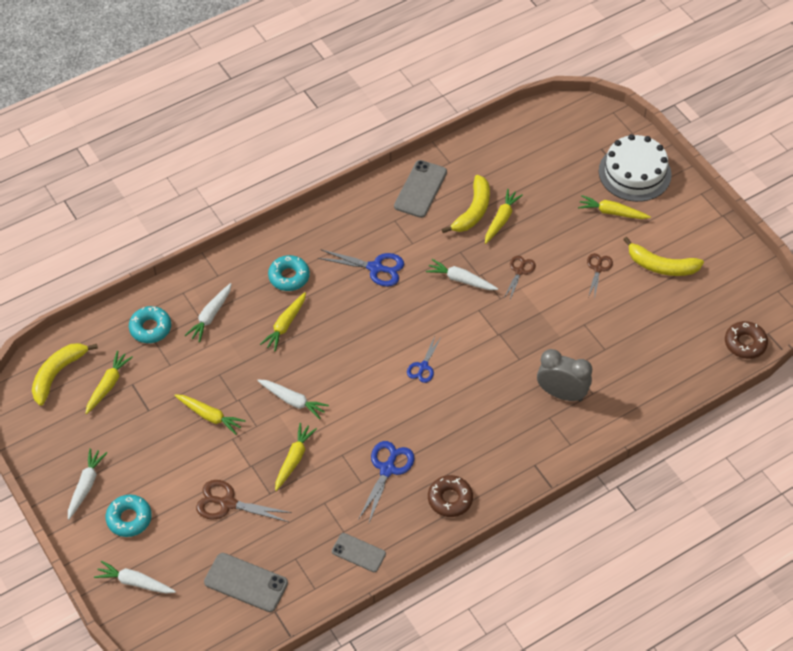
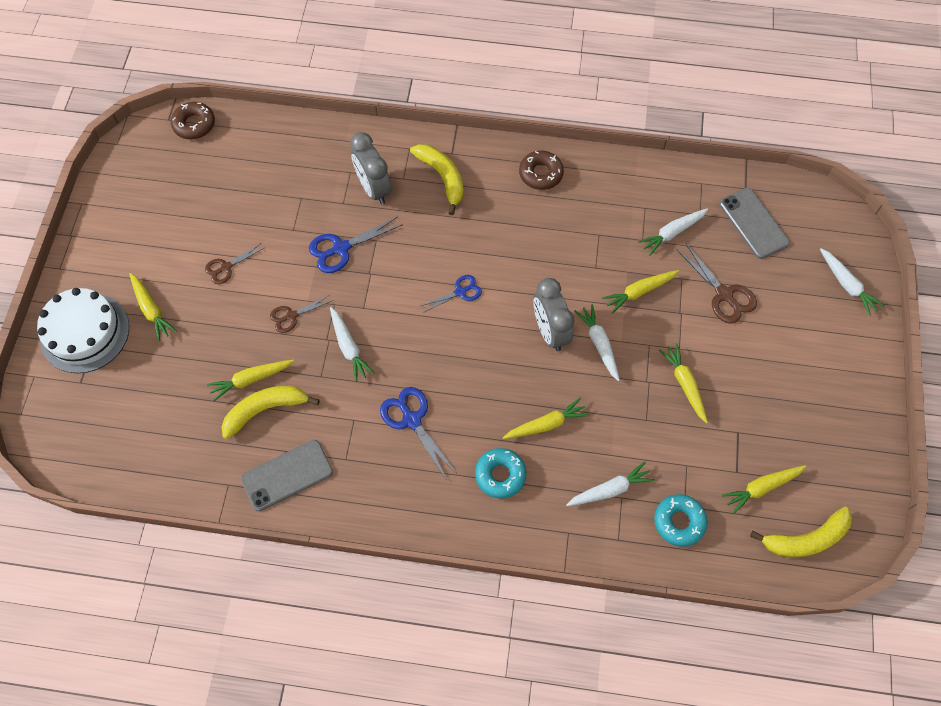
camera: 140 degrees left, 10 degrees up
(86, 486) = (842, 399): white carrot -> white carrot (672, 233)
(129, 518) = (819, 341): turquoise donut -> none
(335, 385) = (550, 331): none -> grey clock
(358, 552) = (646, 185): grey phone -> none
(387, 469) = (569, 229): blue scissors -> blue scissors (341, 248)
(661, 266) = (174, 230): yellow banana -> yellow banana (442, 177)

